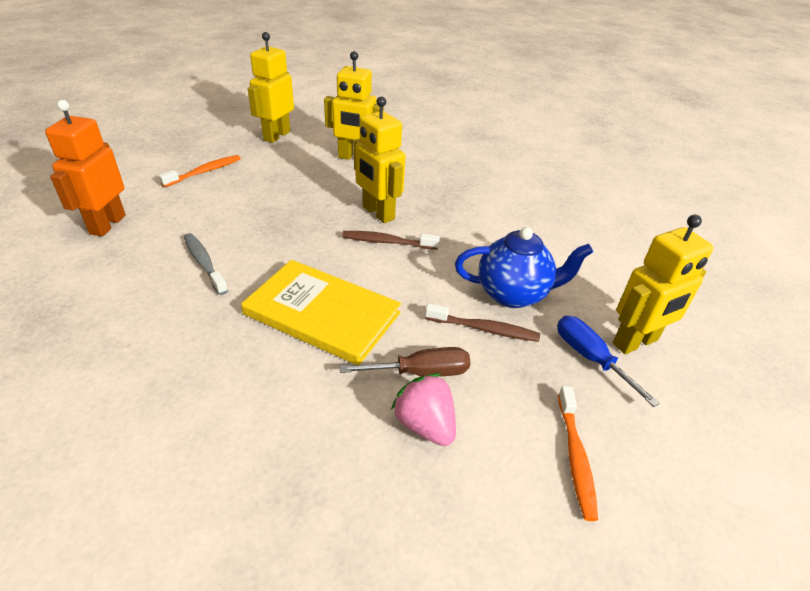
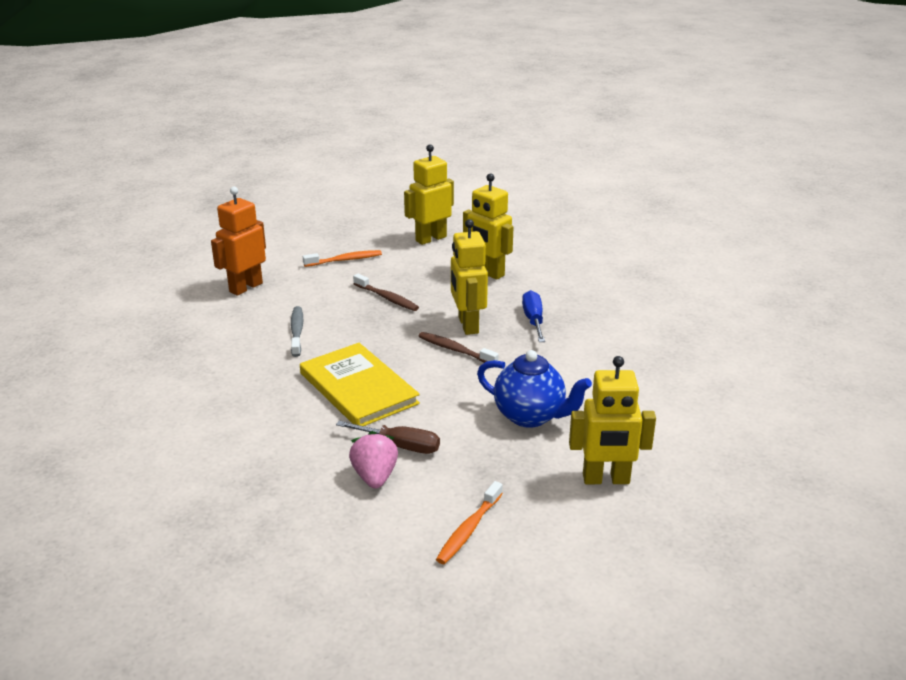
camera: 30 degrees right, 10 degrees down
(484, 329) = (479, 433): brown toothbrush -> brown toothbrush (387, 298)
(590, 358) = (550, 478): blue screwdriver -> blue screwdriver (533, 320)

